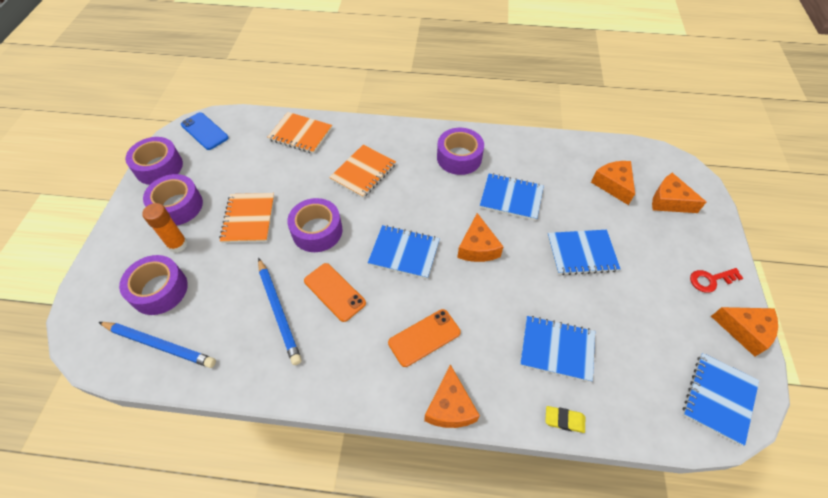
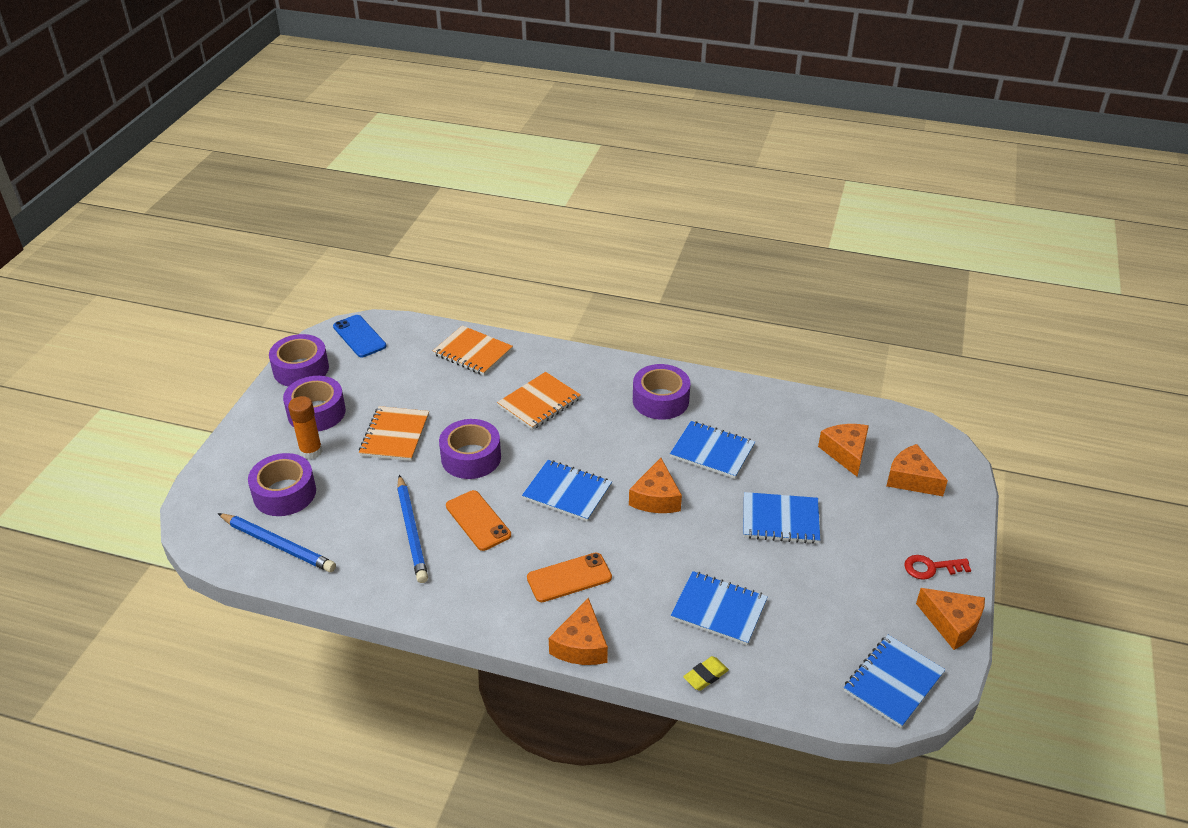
camera: 10 degrees right, 15 degrees down
(564, 420) = (705, 676): yellow eraser -> yellow eraser turned 60 degrees counterclockwise

